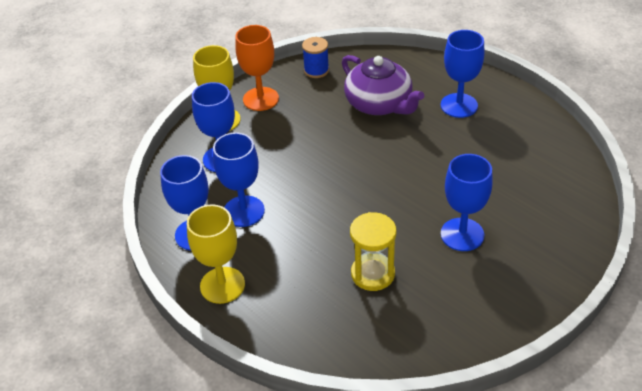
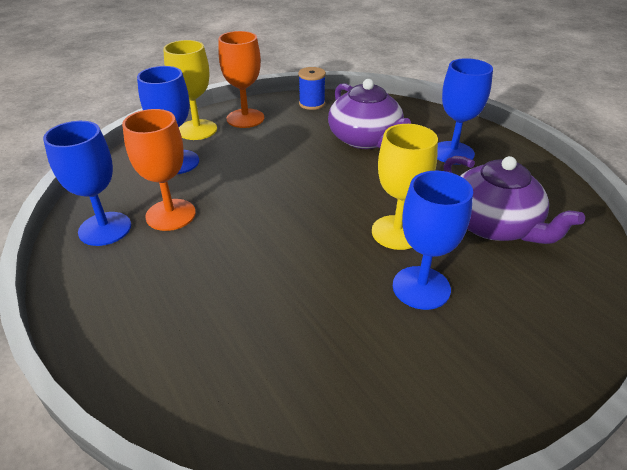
camera: 10 degrees right, 5 degrees down
(222, 285) = (98, 290): yellow goblet -> yellow goblet (397, 232)
(244, 211) = (170, 215): blue goblet -> orange goblet
(373, 274) = (288, 314): yellow hourglass -> none
(505, 171) = (493, 225): none -> purple teapot

